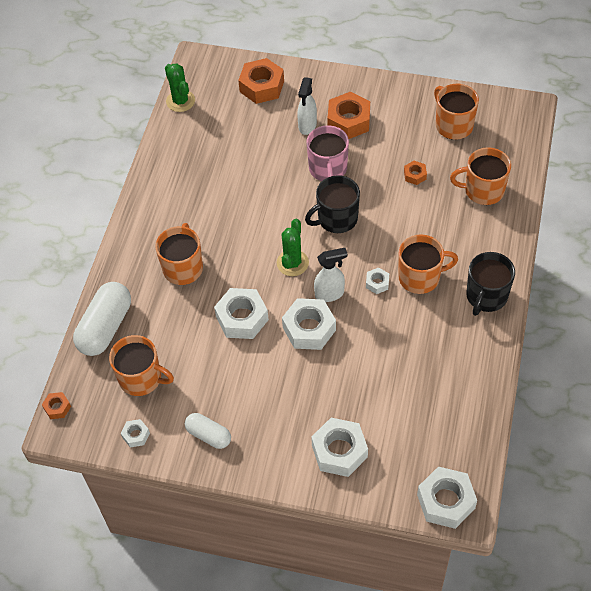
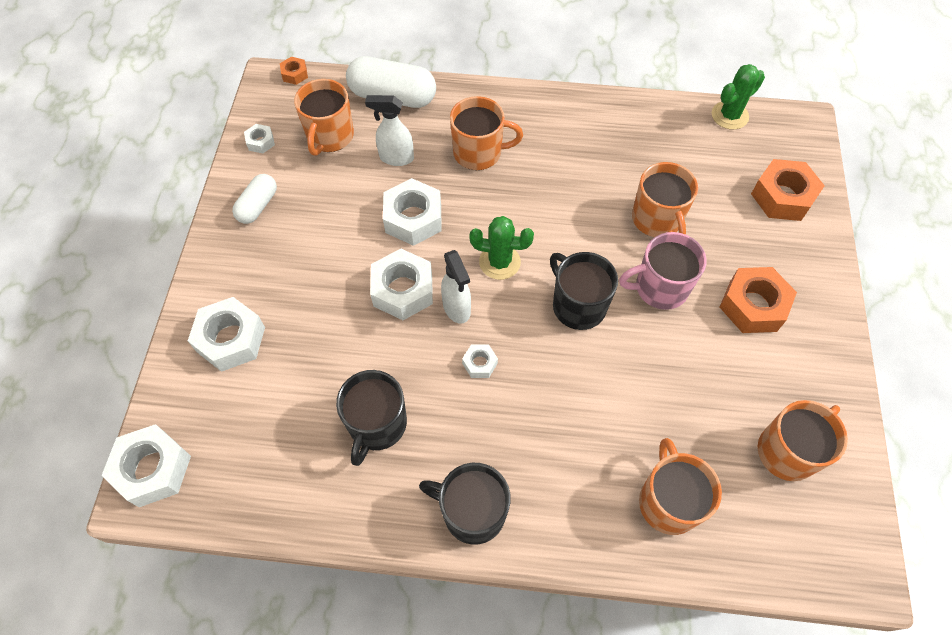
camera: 80 degrees right, 5 degrees up
(307, 126) = (729, 256): white spray bottle -> white spray bottle (396, 158)
(415, 175) = (675, 400): orange nut -> none
(420, 277) = (495, 418): orange mug -> orange mug (657, 219)
(420, 350) = (377, 425): none -> black mug

